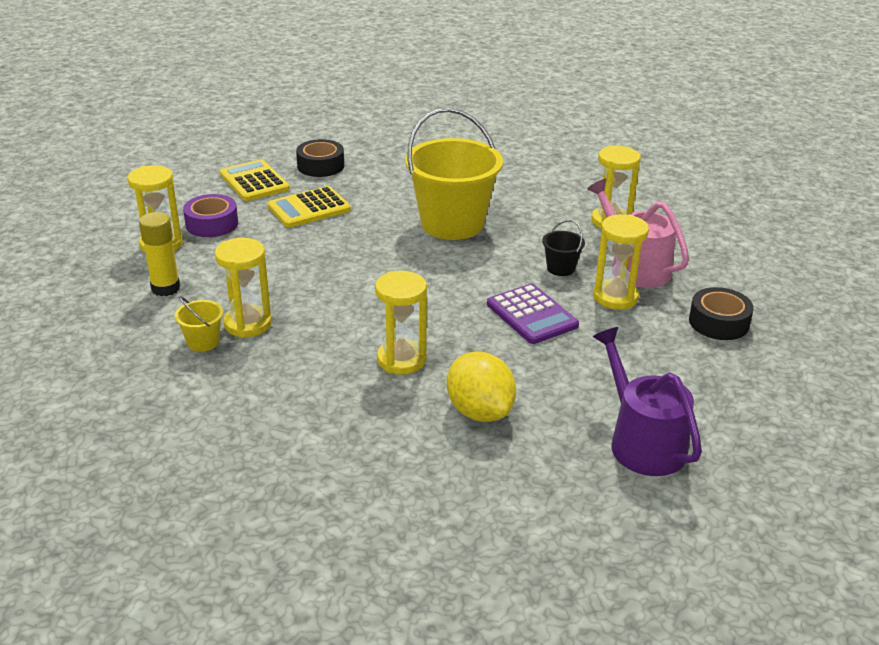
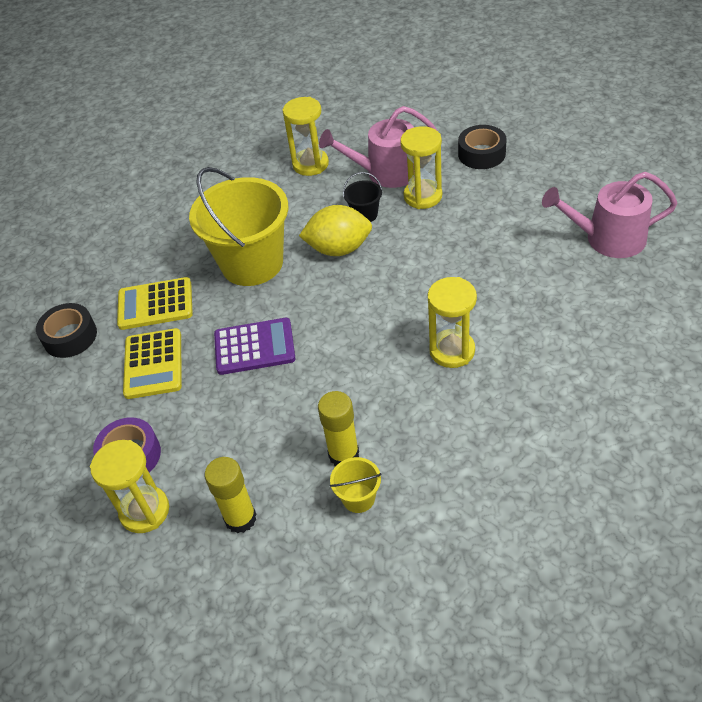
camera: 60 degrees left, 15 degrees up
(248, 324) = (344, 454): yellow hourglass -> yellow glue stick
(254, 182) = (63, 401): yellow calculator -> yellow calculator (155, 304)
(479, 411) = (541, 318): yellow lemon -> yellow lemon (339, 249)
(532, 315) = (424, 251): purple calculator -> purple calculator (254, 347)
(642, 442) = (608, 239): purple watering can -> pink watering can

